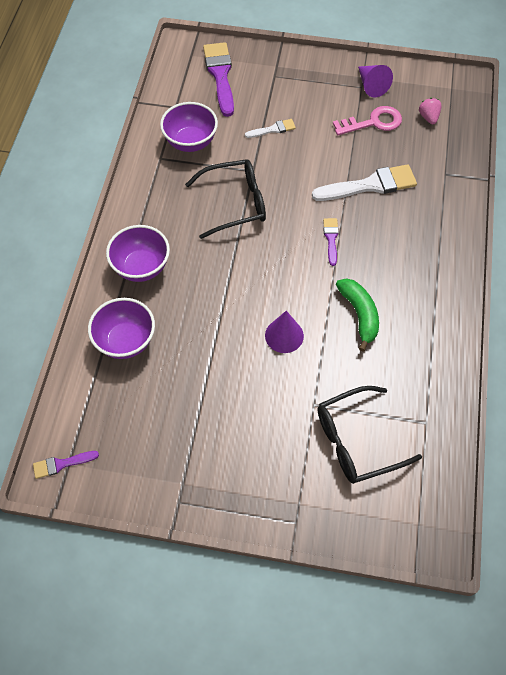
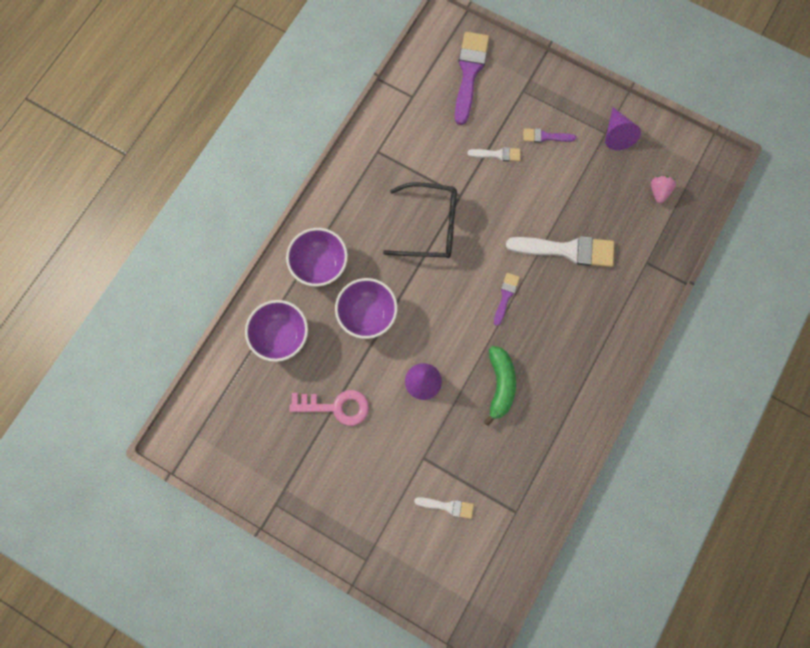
camera: 20 degrees right, 15 degrees up
(62, 464) = (190, 434): purple brush -> purple brush (545, 137)
(190, 142) = (412, 143): purple bowl -> purple bowl (367, 315)
(357, 441) = (447, 506): black glasses -> white brush
(373, 122) = (600, 179): pink key -> pink key (336, 406)

